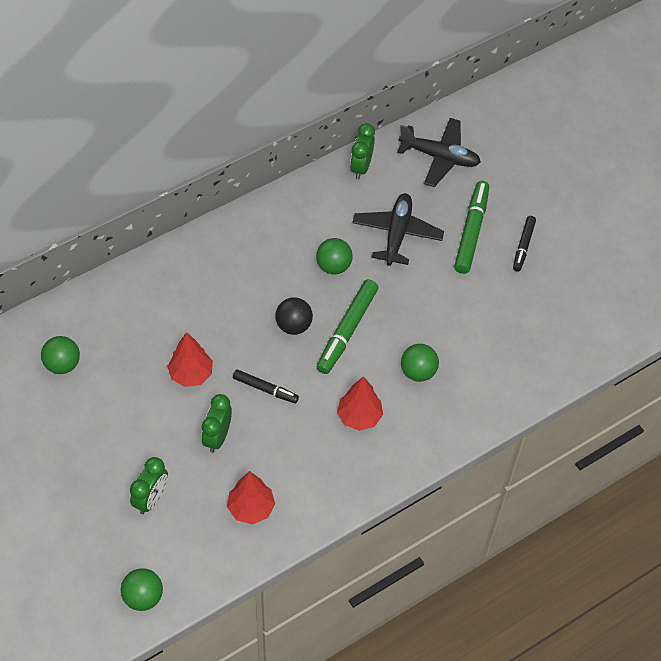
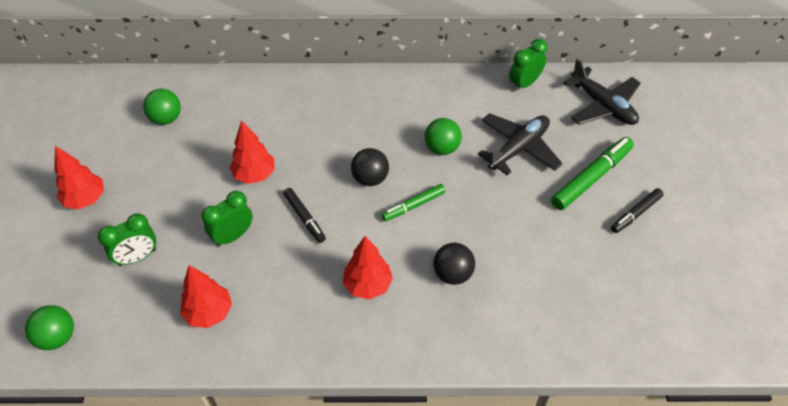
camera: 35 degrees right, 5 degrees down
(57, 476) = (85, 199): none -> red tree
(347, 330) = (413, 206): green marker -> green marker, size x0.60
(418, 371) = (452, 274): green ball -> black ball

